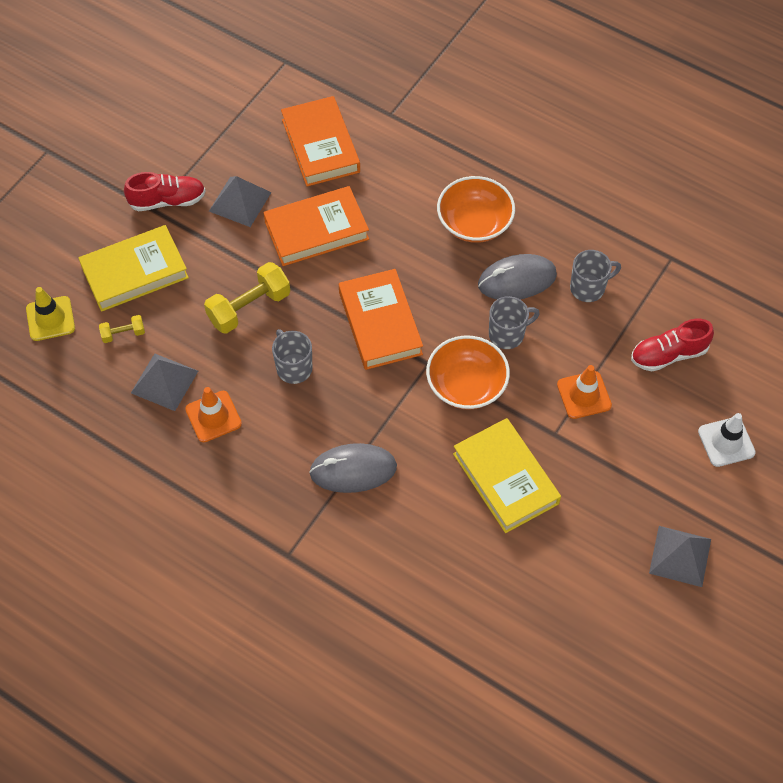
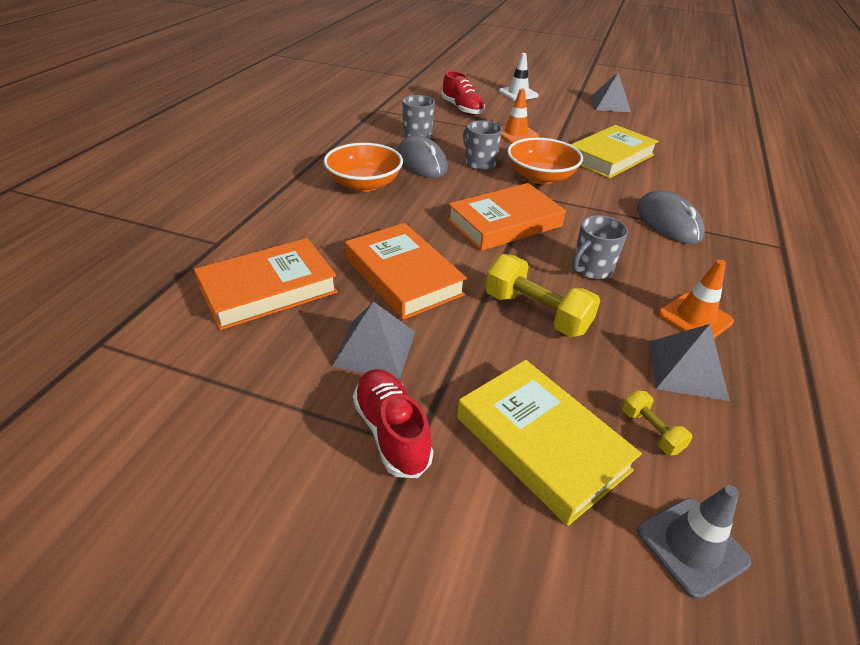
camera: 105 degrees left, 20 degrees down
(50, 319) = (692, 546): yellow traffic cone -> grey traffic cone

